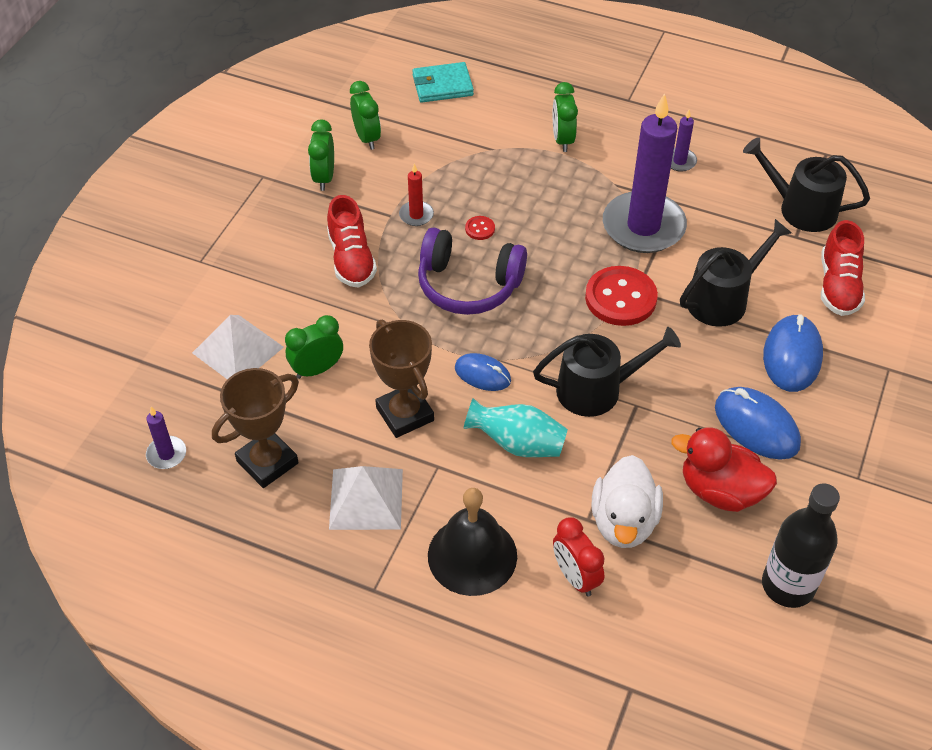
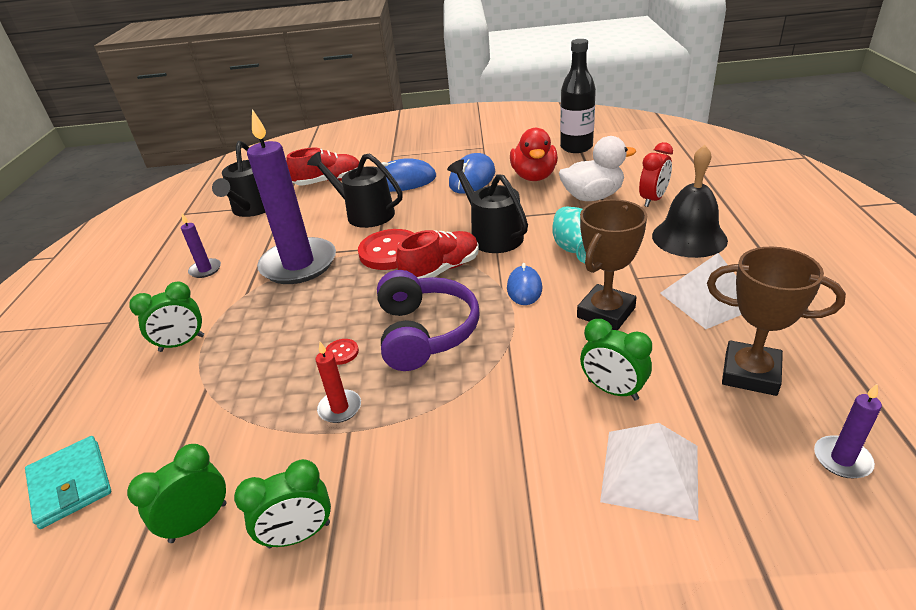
camera: 110 degrees left, 15 degrees down
(351, 259) = (439, 434): red shoe -> red shoe (441, 270)

